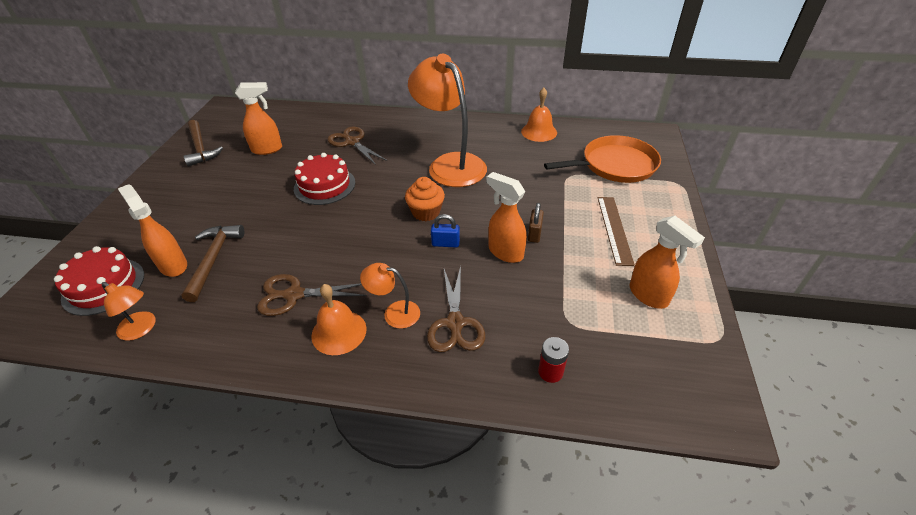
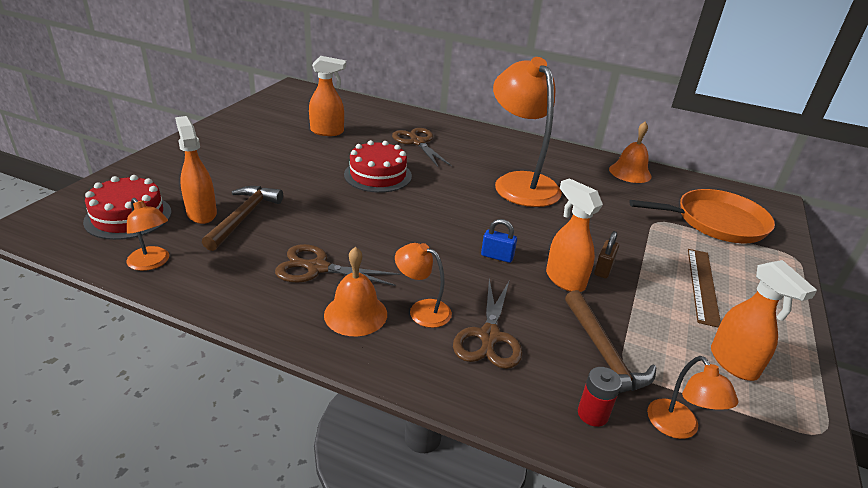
camera: 10 degrees right, 10 degrees down
(200, 148) = (261, 118): brown hammer -> brown hammer (603, 353)
(426, 212) = (482, 222): orange cupcake -> none
(616, 365) = (678, 428): none -> orange lamp

